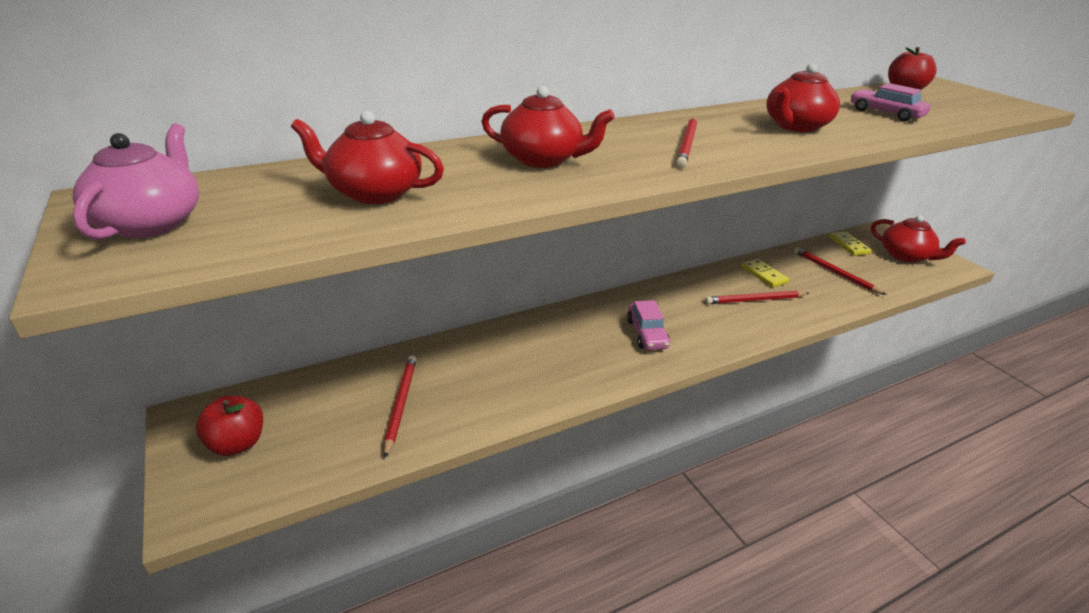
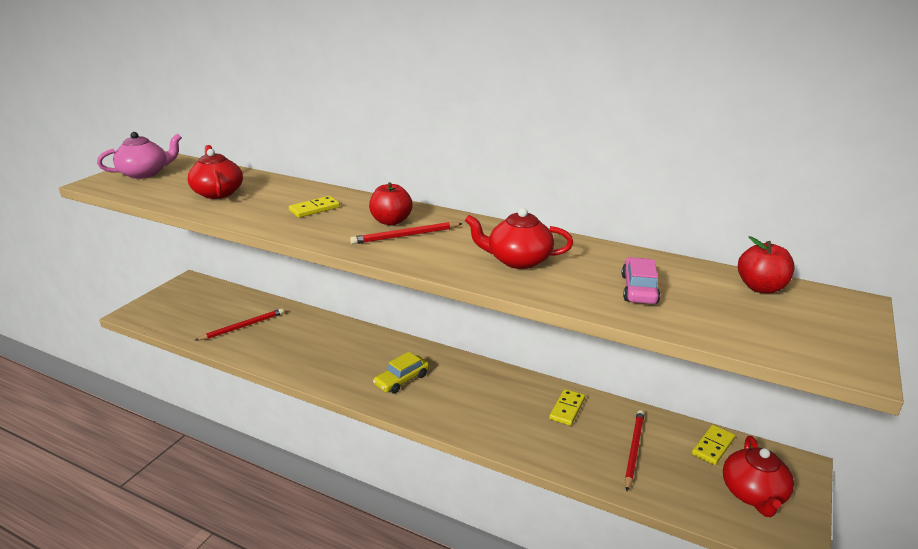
camera: 55 degrees right, 5 degrees down
(237, 444) = (179, 301): red apple -> red apple (391, 221)
(543, 159) = (314, 209): red teapot -> yellow domino
(646, 333) = (402, 380): pink car -> yellow car
(755, 300) = (515, 415): red pencil -> none

